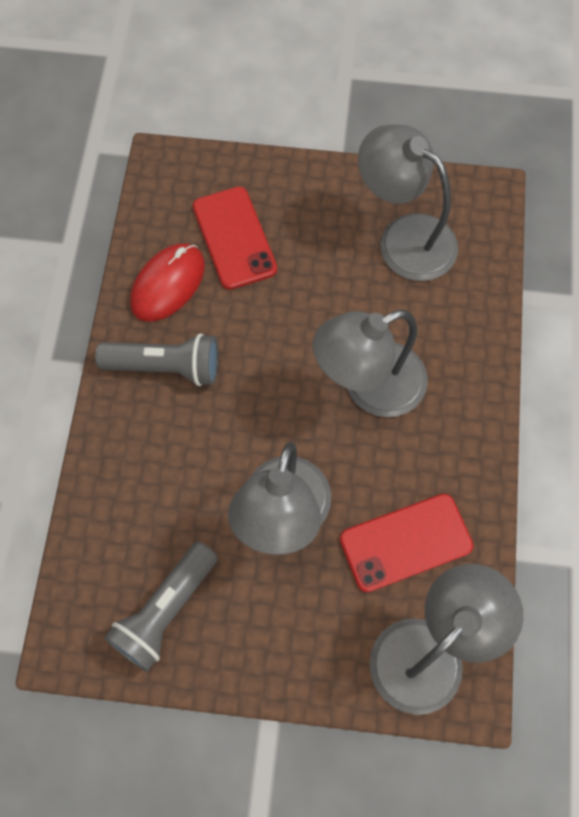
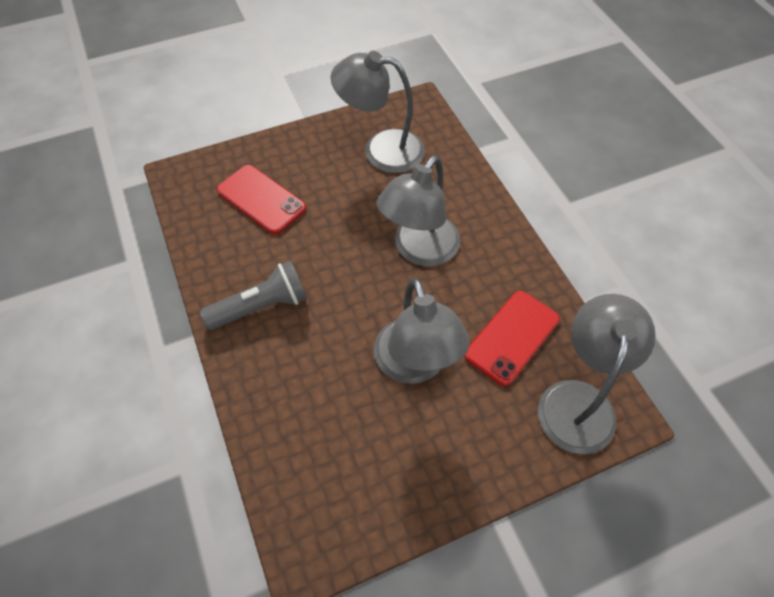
camera: 30 degrees left, 10 degrees down
(165, 611) = (369, 482): grey flashlight -> none
(168, 284) = (229, 250): red mouse -> none

